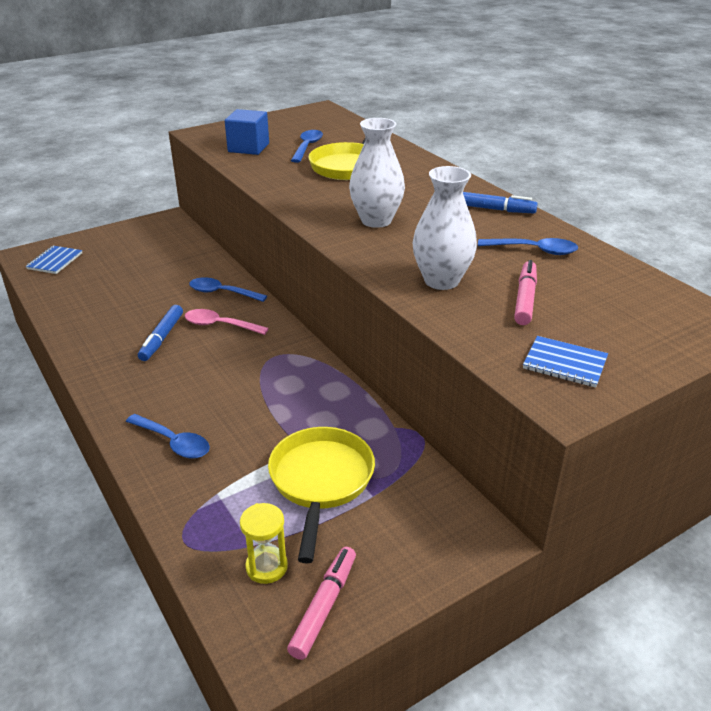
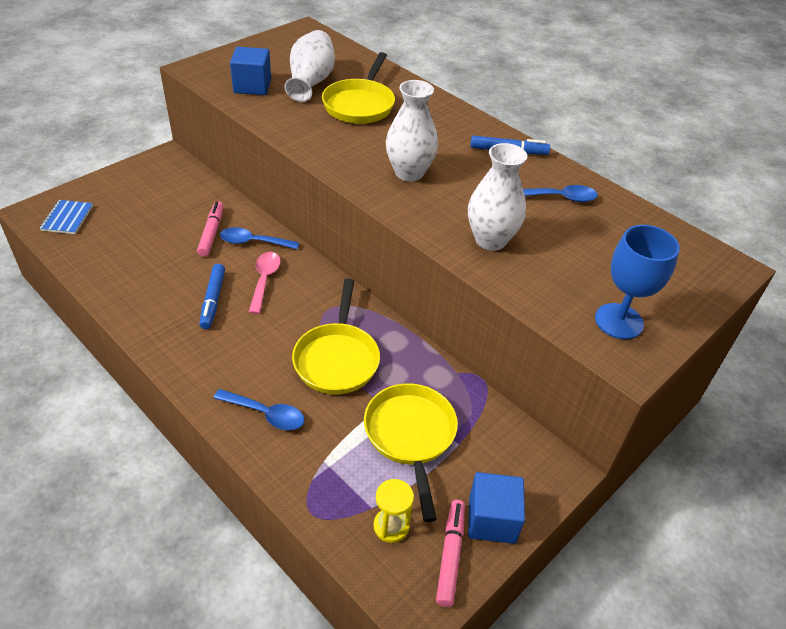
camera: 15 degrees left, 10 degrees up
(220, 325) = (264, 280): pink spoon -> pink spoon turned 90 degrees clockwise
(267, 400) = (337, 359): none -> yellow pan
(307, 147) = (310, 82): blue spoon -> white vase
(386, 577) = (492, 519): none -> blue cube
(525, 299) = (567, 254): pink marker -> pink marker (211, 233)
(564, 363) = (618, 321): blue notebook -> blue goblet

